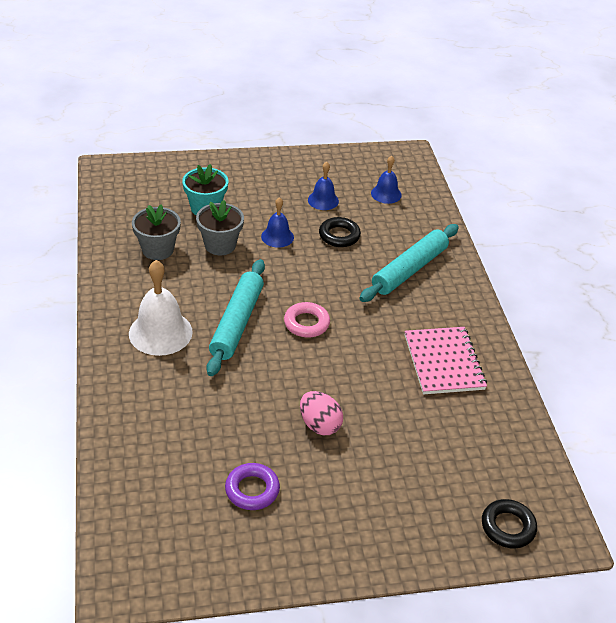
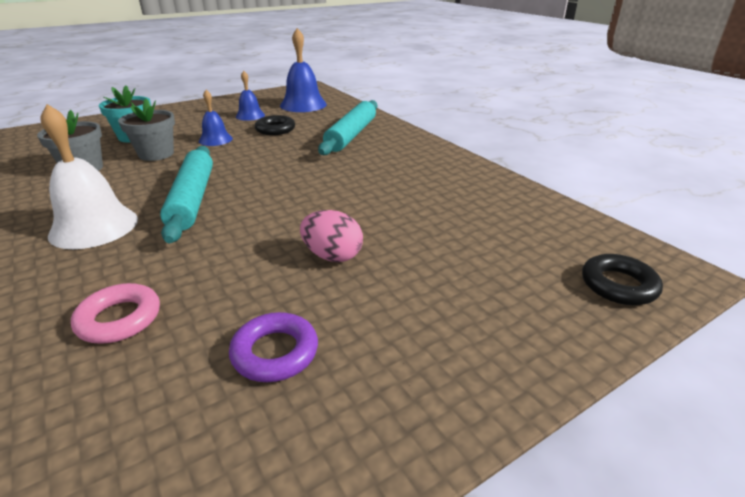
camera: 20 degrees left, 10 degrees down
(306, 323) = (272, 183): pink ring -> pink ring (119, 319)
(386, 194) = (303, 105): blue bell -> blue bell, size x1.72
(443, 362) = (427, 179): pink notebook -> none

